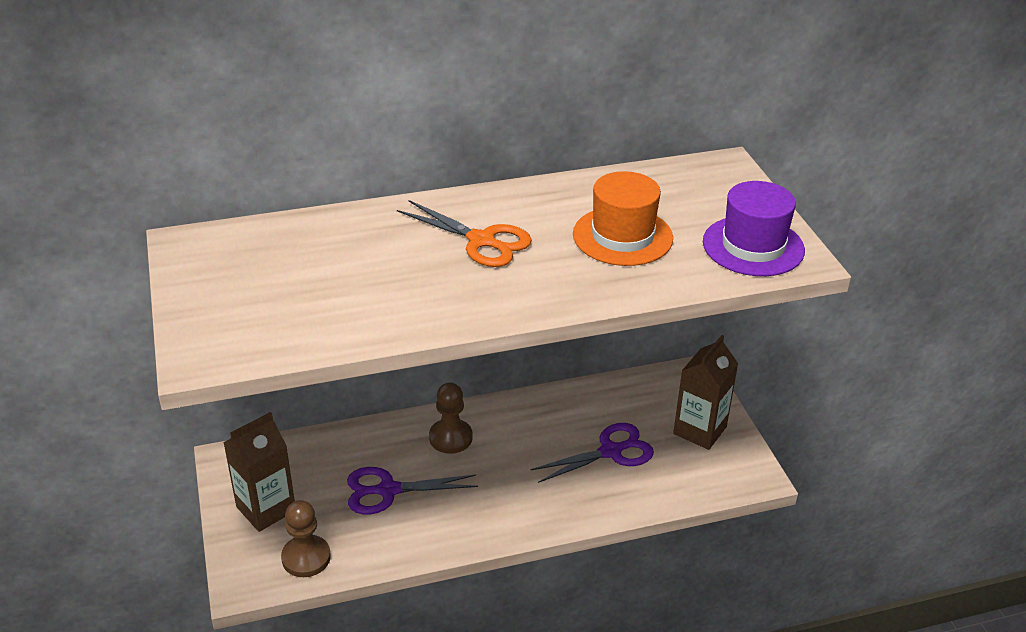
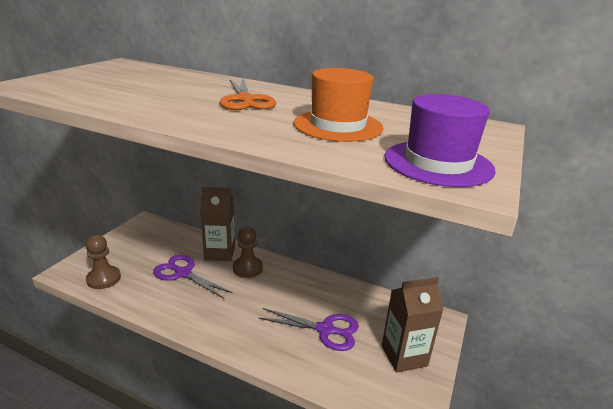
camera: 40 degrees right, 10 degrees down
(266, 509) = (125, 248): brown carton -> brown carton (220, 253)

